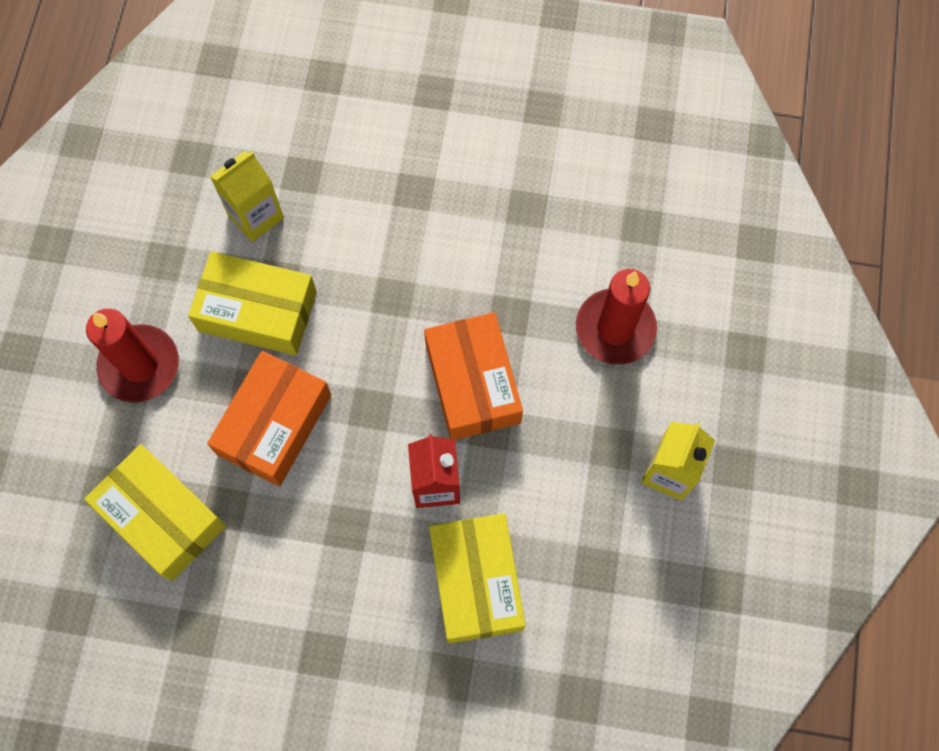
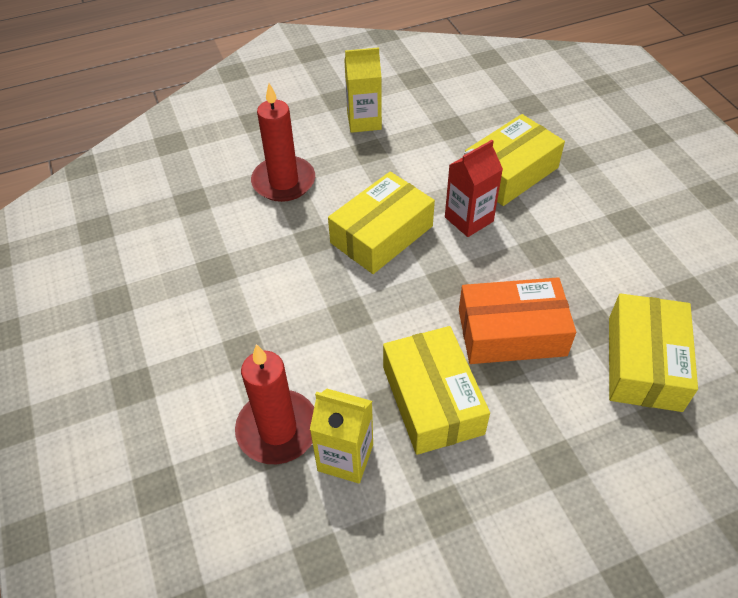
camera: 120 degrees left, 20 degrees down
(140, 365) = (551, 461): red candle -> red candle (277, 429)
(473, 383) = (381, 234): orange box -> yellow box

